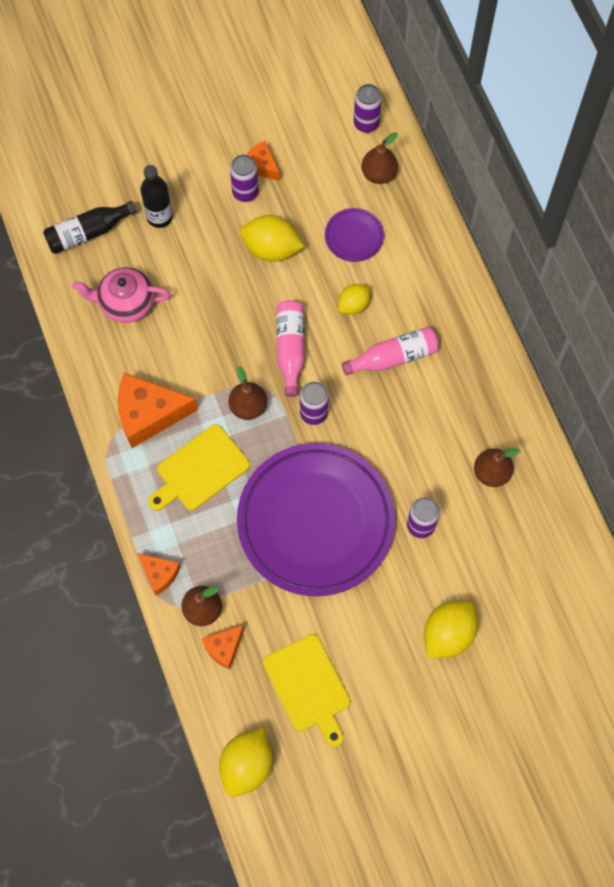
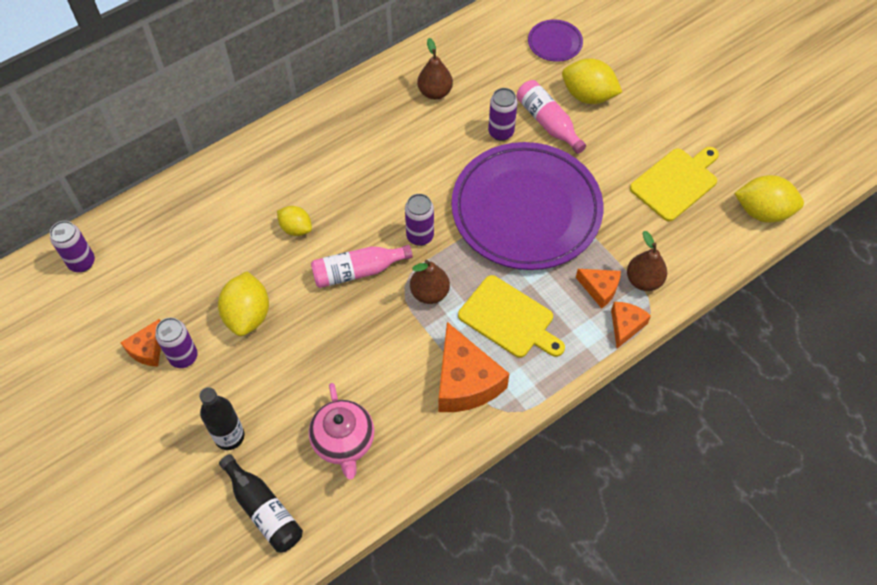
camera: 105 degrees left, 10 degrees down
(224, 648) = (671, 254): orange cheese -> orange cheese (600, 289)
(354, 237) = (219, 244): purple plate -> purple plate (555, 43)
(379, 174) = (142, 238): brown pear -> none
(394, 357) = (343, 184): pink bottle -> pink bottle (548, 123)

